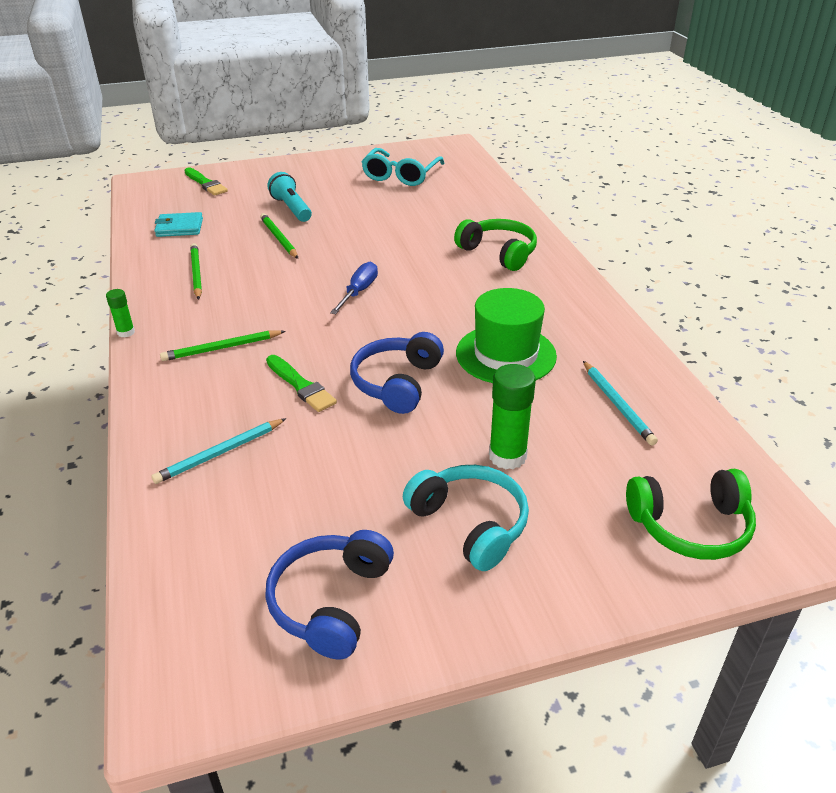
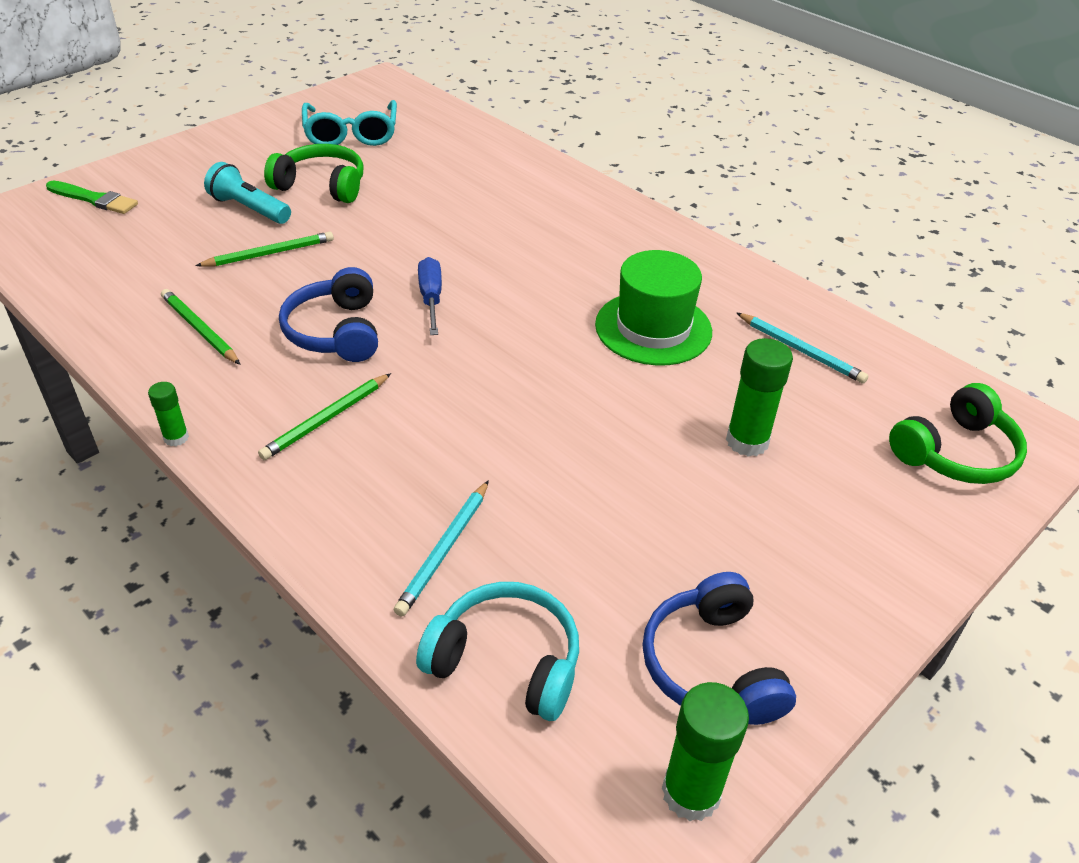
camera: 30 degrees left, 5 degrees up
(179, 227) = (115, 271): turquoise wallet -> none
(235, 680) = (691, 793): none -> green glue stick
(279, 238) = (269, 254): green pencil -> green pencil turned 120 degrees clockwise
(301, 386) = (465, 435): green brush -> none
(397, 383) = (569, 397): blue headphones -> blue headphones (335, 332)
(470, 523) = (772, 526): turquoise headphones -> turquoise headphones (506, 661)
(499, 253) = (547, 209): green headphones -> green headphones (321, 185)

